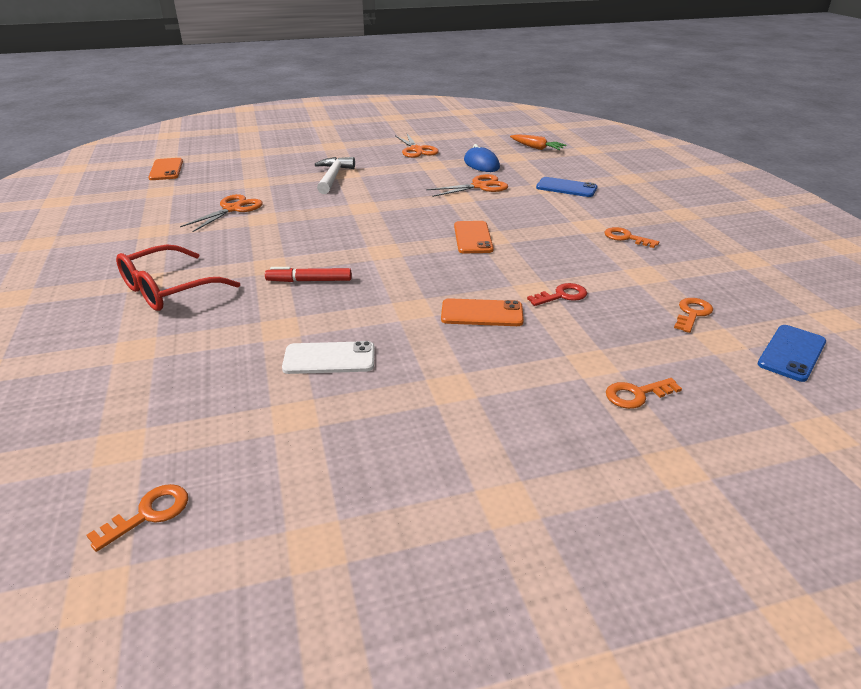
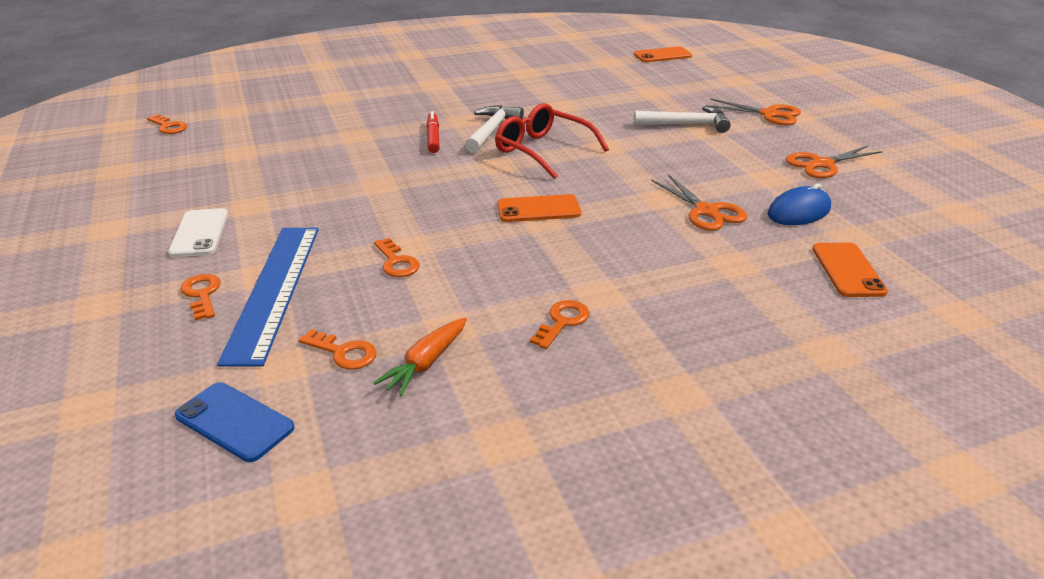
camera: 85 degrees right, 0 degrees up
(168, 290) = (419, 93): red glasses -> red glasses (542, 150)
(232, 209) = (578, 92): orange scissors -> orange scissors (769, 114)
(306, 251) = (491, 130): none -> white hammer
(329, 358) = (306, 157): white phone -> white phone (199, 233)
(482, 313) = (365, 217): orange phone -> orange phone (847, 270)
(536, 148) = (919, 259): orange carrot -> orange carrot (426, 363)
(562, 295) = (396, 262): red key -> orange key
(566, 188) = (739, 281): blue phone -> none
(618, 353) = (273, 290): none -> blue ruler

